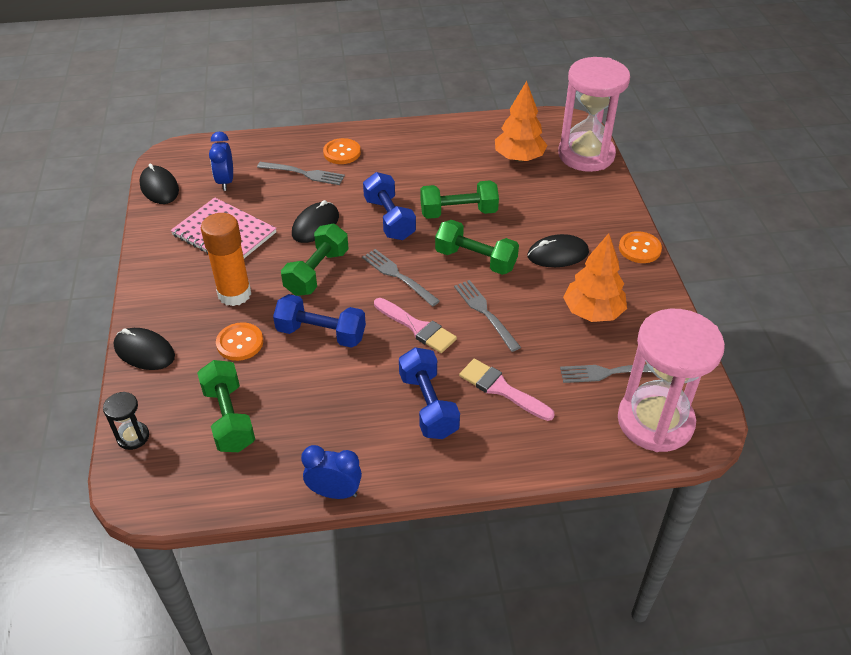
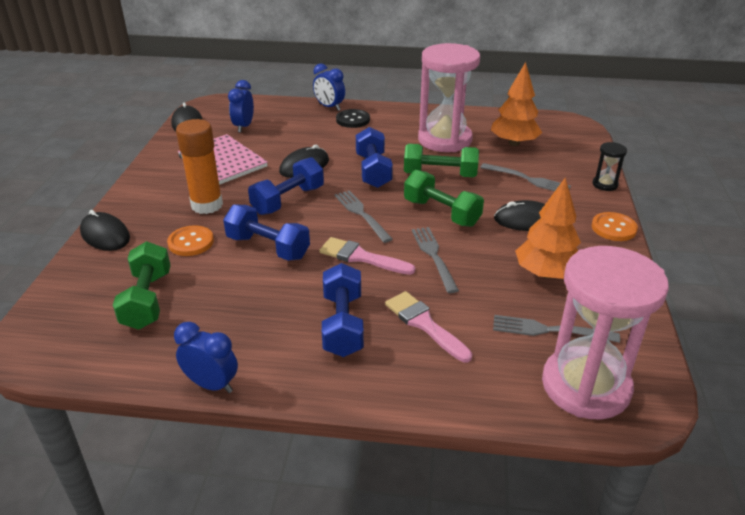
camera: 15 degrees right, 10 degrees down
(133, 437) = (54, 299): black hourglass -> black hourglass (605, 184)
(304, 173) = (312, 129): grey fork -> grey fork (528, 179)
(309, 138) = (329, 107): none -> blue clock
(317, 272) = (288, 200): green dumbbell -> blue dumbbell
(342, 153) = (353, 120): orange button -> black button
(417, 327) = (361, 257): pink brush -> pink brush turned 150 degrees clockwise
(586, 155) = (581, 149): pink hourglass -> pink hourglass (444, 140)

